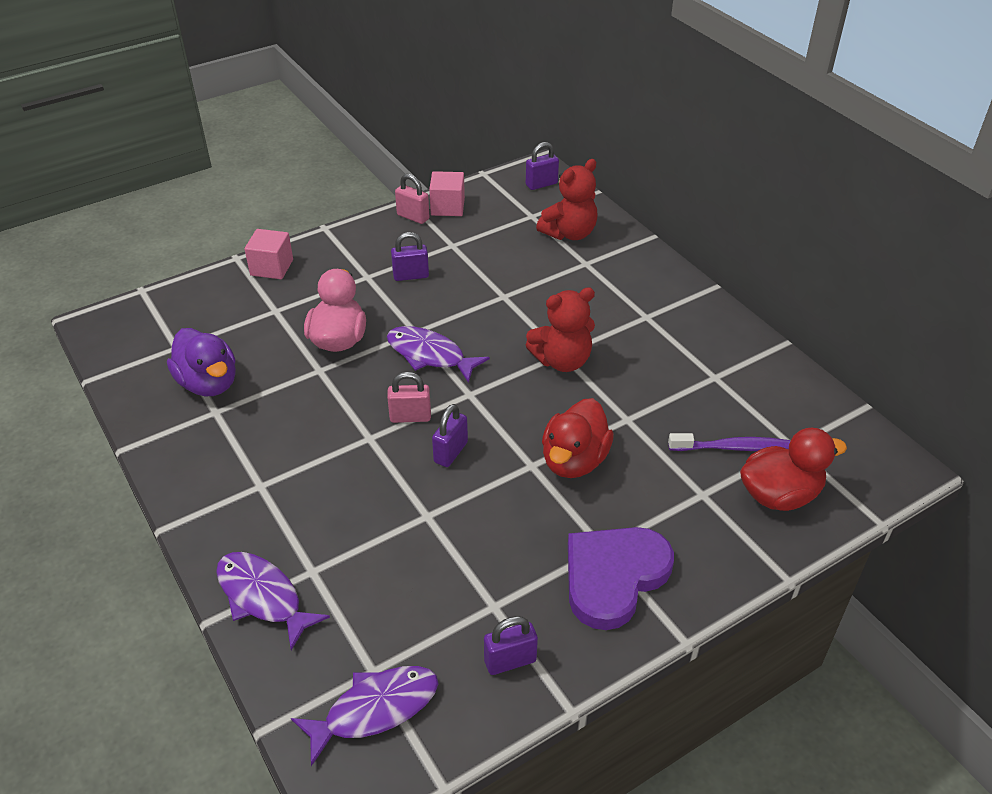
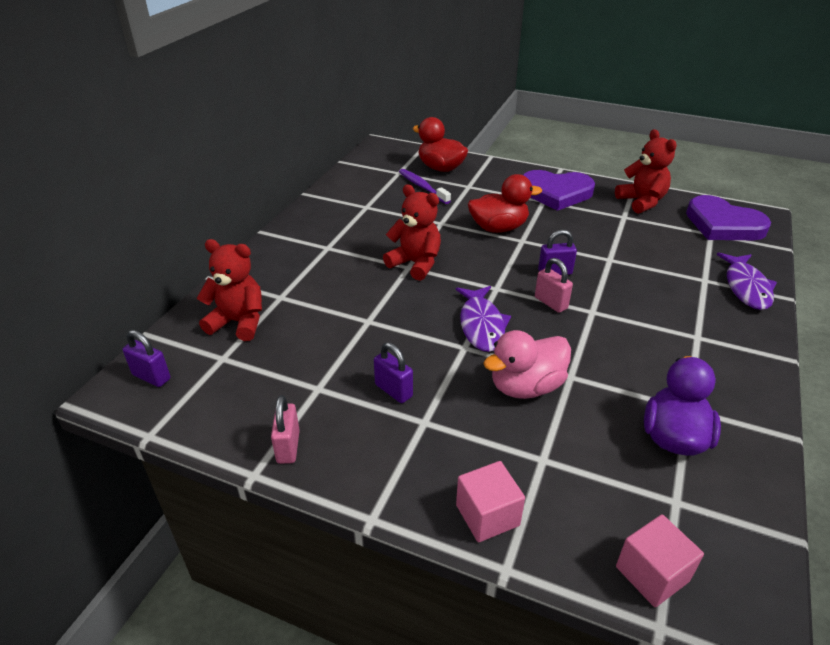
camera: 125 degrees left, 5 degrees down
(375, 709) = (723, 224): purple fish -> purple heart
(447, 207) = (247, 428): pink cube -> pink cube (652, 574)
(510, 661) = (641, 202): purple padlock -> red teddy bear

